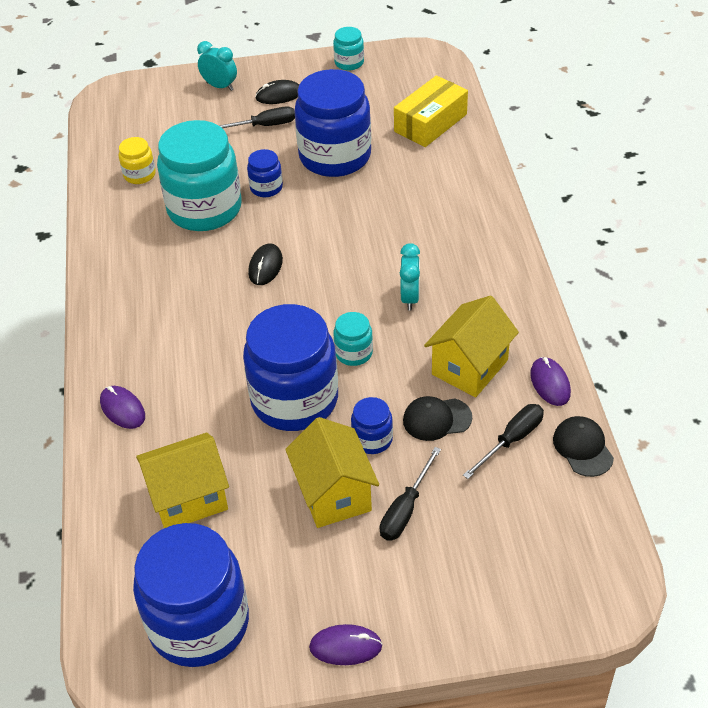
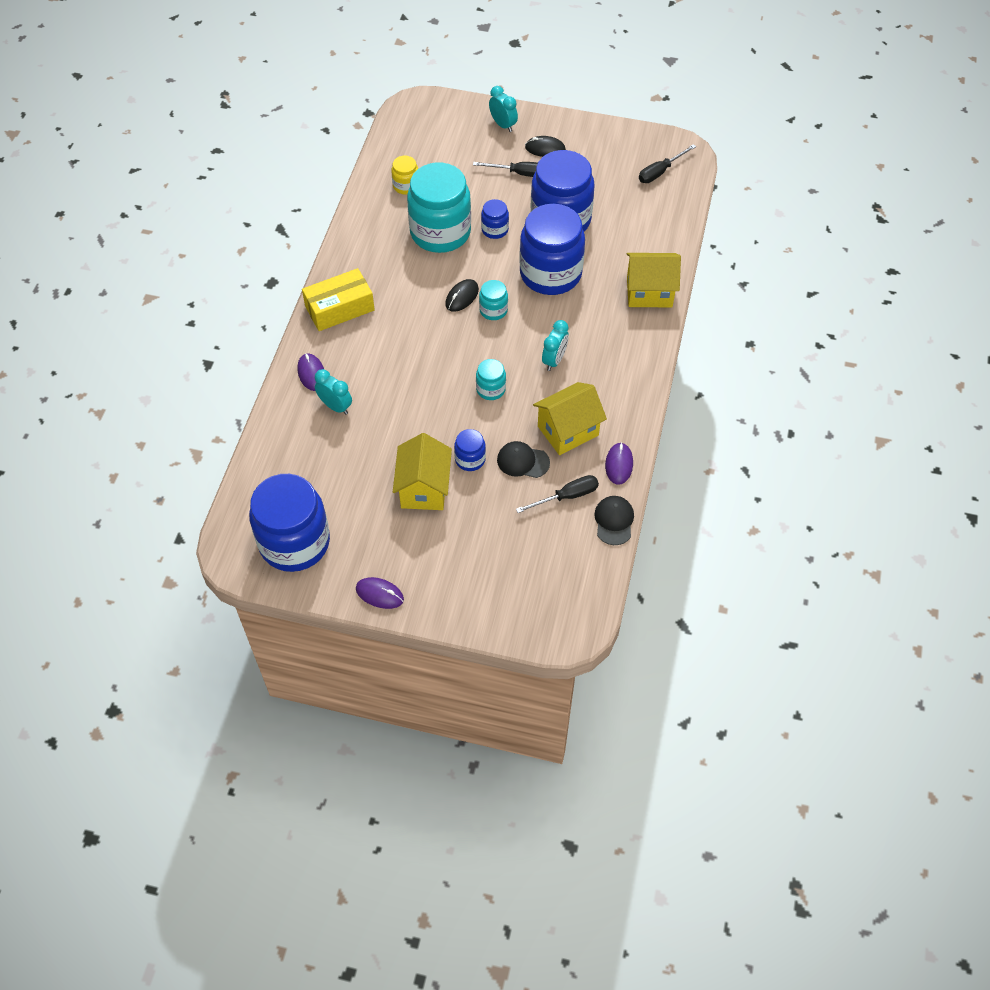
camera: 20 degrees right, 10 degrees up
(172, 437) = (335, 406): none -> turquoise clock
(189, 498) = (326, 455): yellow house -> yellow house (649, 292)
(294, 400) = (431, 410): blue jar -> blue jar (550, 273)
(349, 63) = (616, 136): turquoise jar -> turquoise jar (493, 310)
(405, 509) = (466, 517): black screwdriver -> black screwdriver (660, 172)
(430, 123) = (651, 215): yellow box -> yellow box (339, 308)

